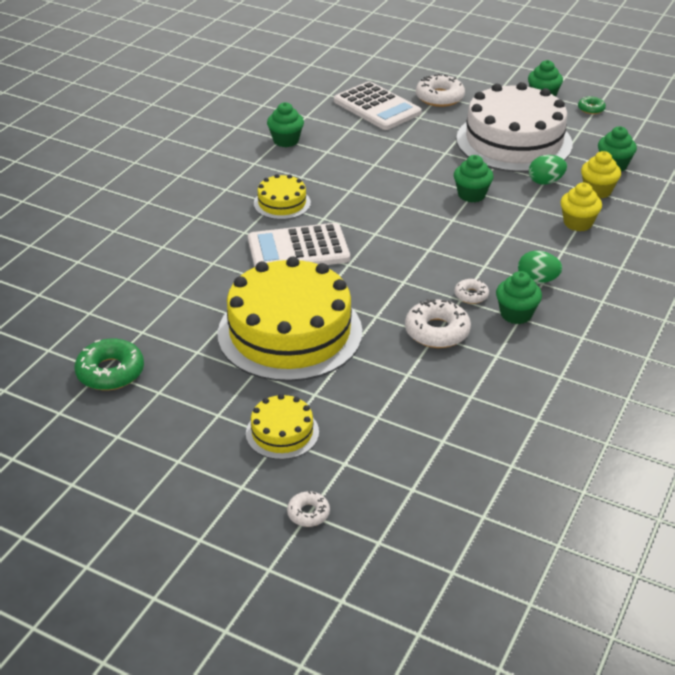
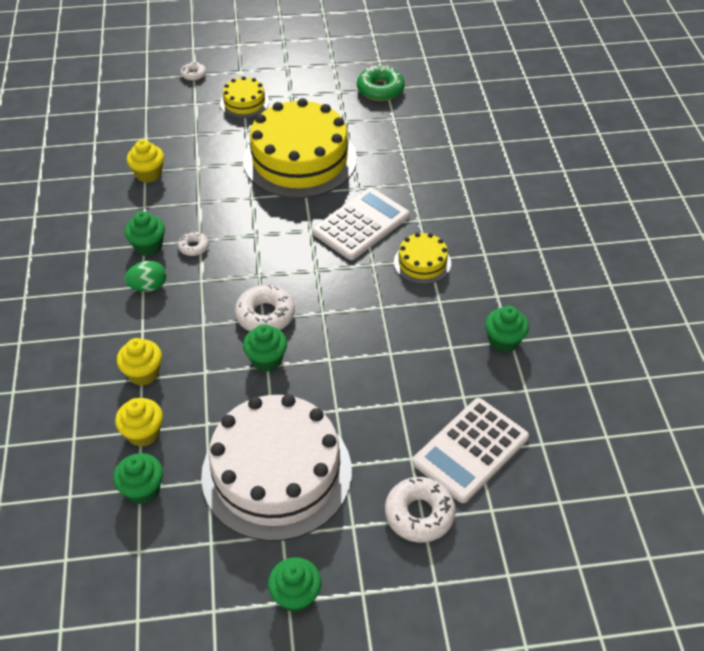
camera: 145 degrees right, 10 degrees up
(377, 107) = (470, 450): white calculator -> white calculator turned 60 degrees counterclockwise
(437, 331) = (199, 205): white donut -> white donut (265, 315)
(468, 390) = (148, 174): none -> yellow cupcake
(545, 182) = (205, 419): green egg -> none
(591, 109) = (219, 603): green donut -> none

